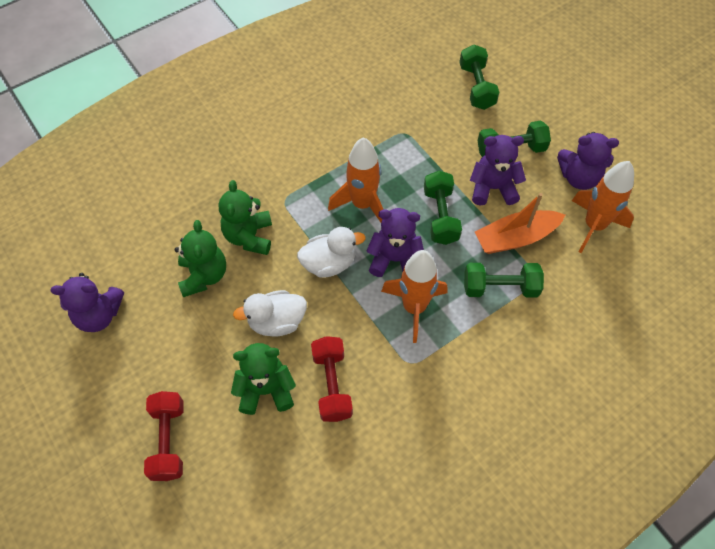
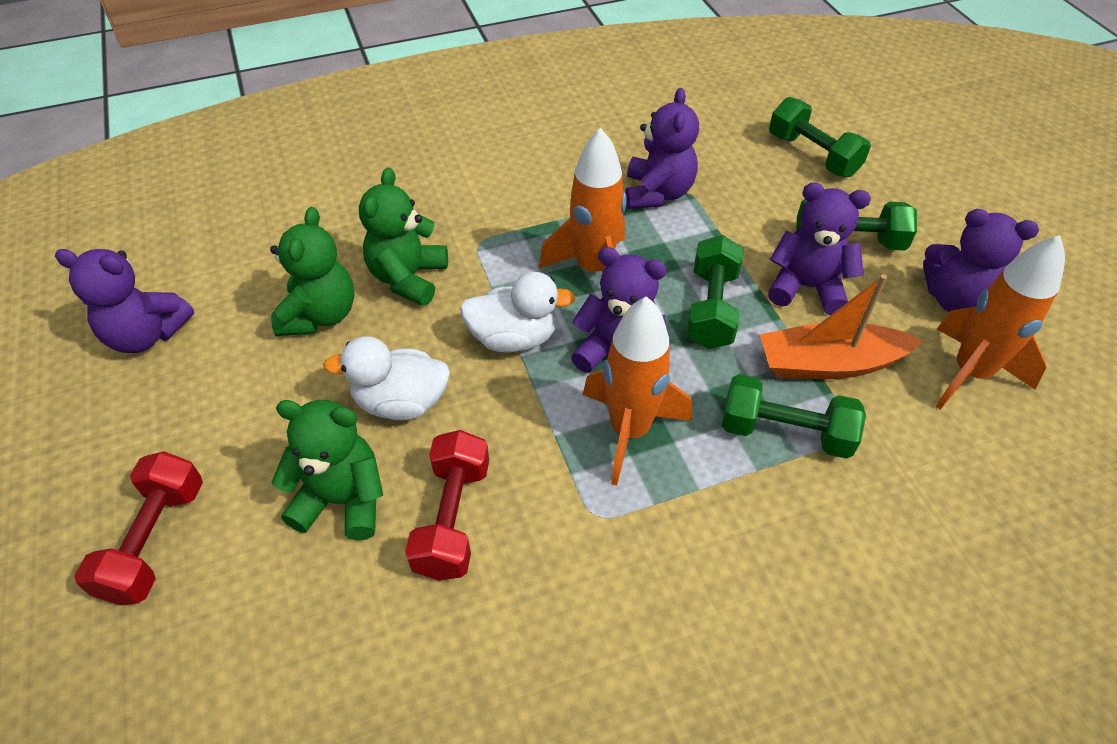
camera: 15 degrees right, 10 degrees down
(386, 138) = (657, 193): none -> purple teddy bear
(476, 87) = (812, 155): green dumbbell -> green dumbbell turned 45 degrees counterclockwise

